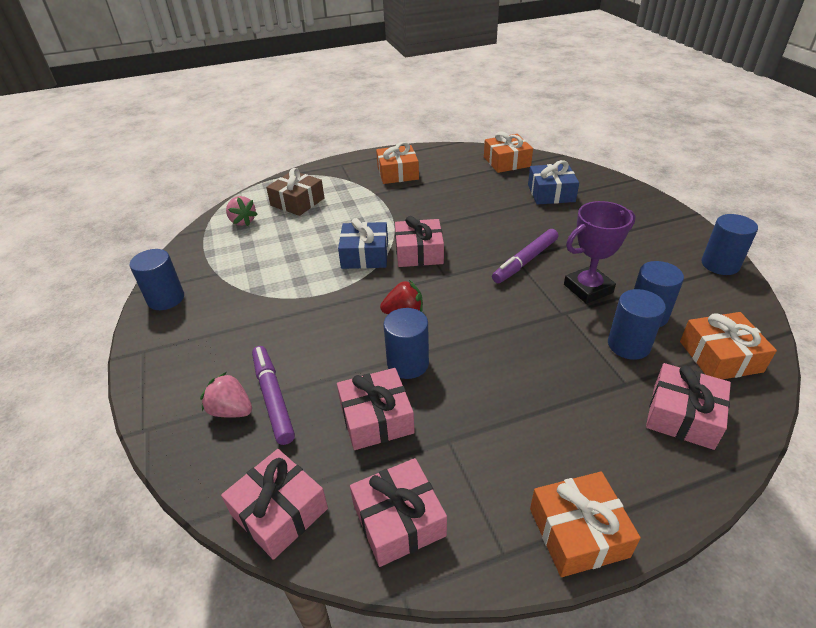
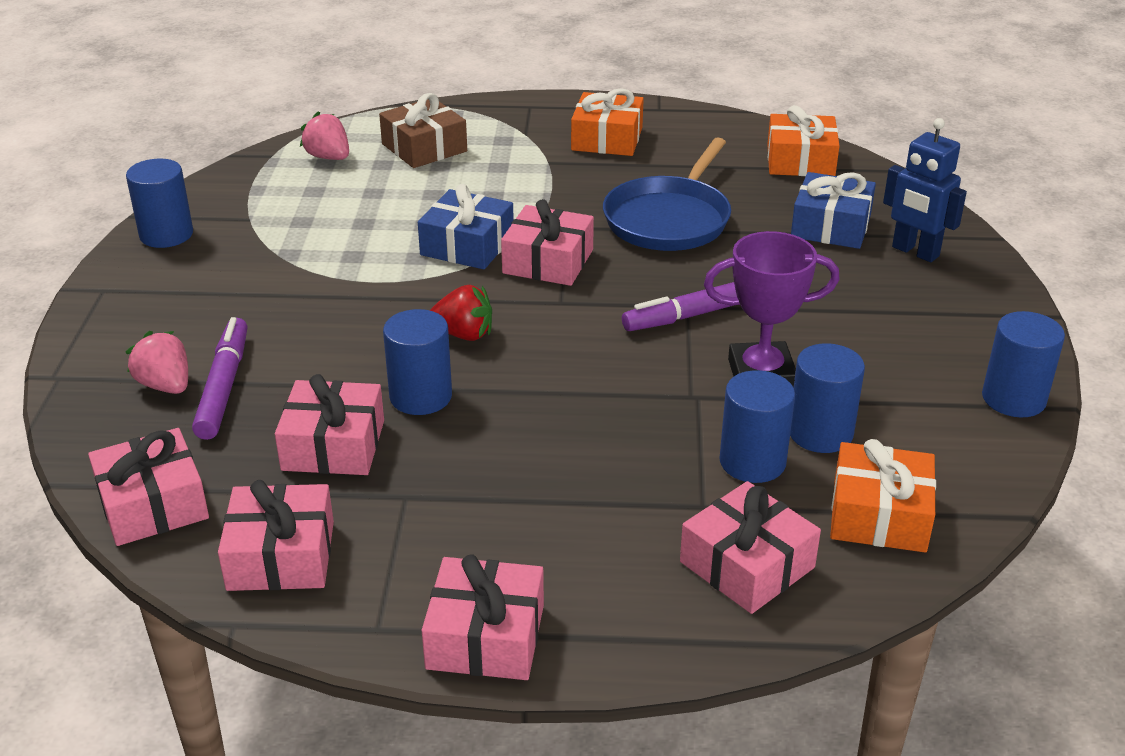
camera: 20 degrees right, 5 degrees down
(242, 221) = (328, 157): pink strawberry -> pink strawberry turned 150 degrees clockwise
(466, 210) = (669, 219): none -> blue pan
(578, 532) = (485, 636): orange gift -> pink gift
(603, 197) = (915, 252): none -> blue robot

